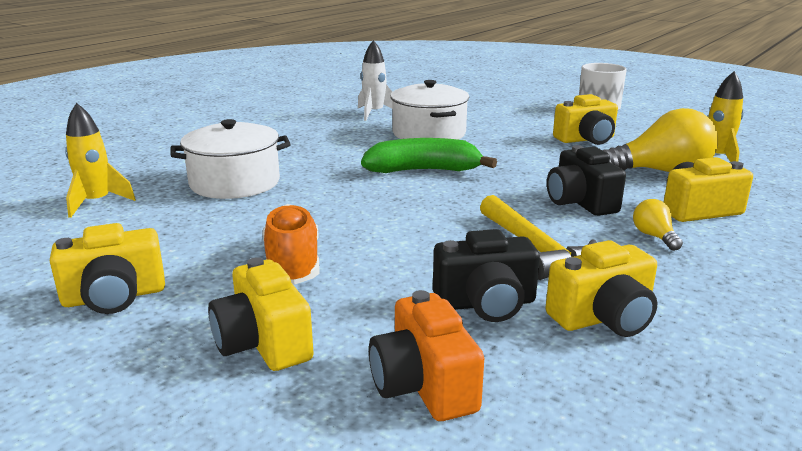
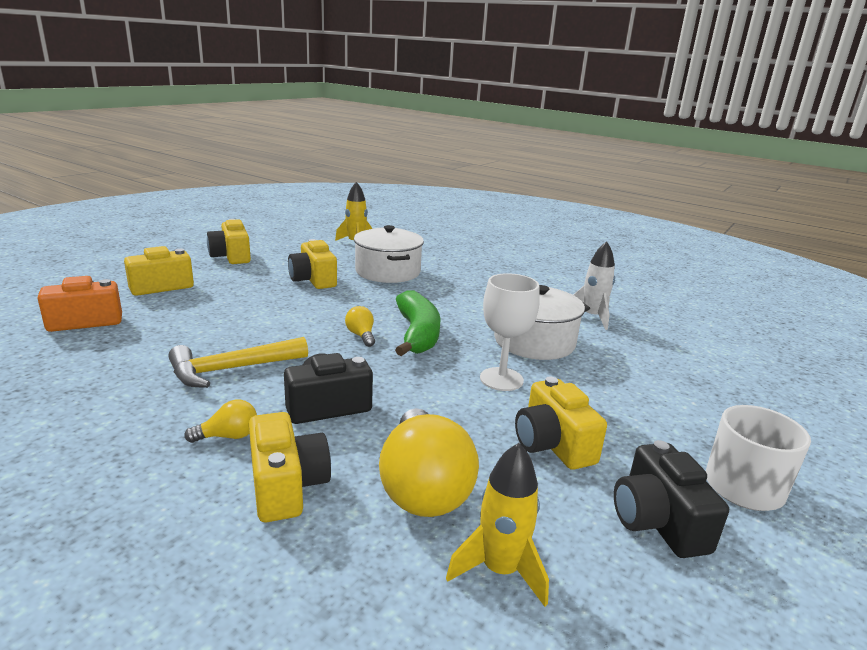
camera: 85 degrees right, 0 degrees up
(293, 264) = (248, 290): orange shoe -> none
(433, 193) = (361, 335): none -> yellow light bulb
(486, 303) = (158, 343): black camera -> black camera (657, 522)
(502, 146) = (501, 379): none -> white goblet
(603, 318) = (105, 383): yellow camera -> yellow camera (313, 280)

